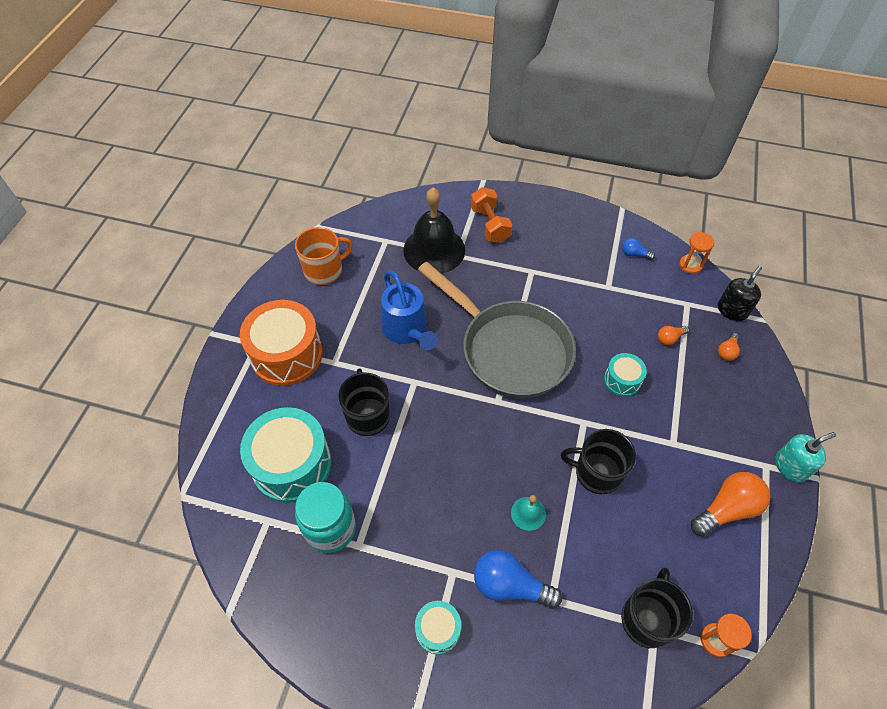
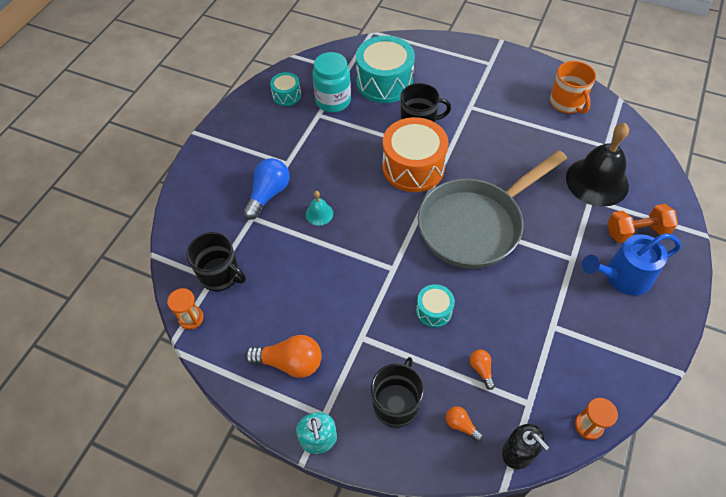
camera: 100 degrees right, 0 degrees up
(286, 354) = (479, 80): orange drum -> orange drum (413, 167)
(407, 331) = (499, 154): blue watering can -> blue watering can (622, 277)
(438, 630) = (251, 151): turquoise drum -> turquoise drum (287, 95)
(597, 472) = (344, 268): black mug -> black mug (396, 403)
(634, 254) = (603, 366): blue light bulb -> none
(726, 509) = (290, 362): orange light bulb -> orange light bulb turned 60 degrees counterclockwise

